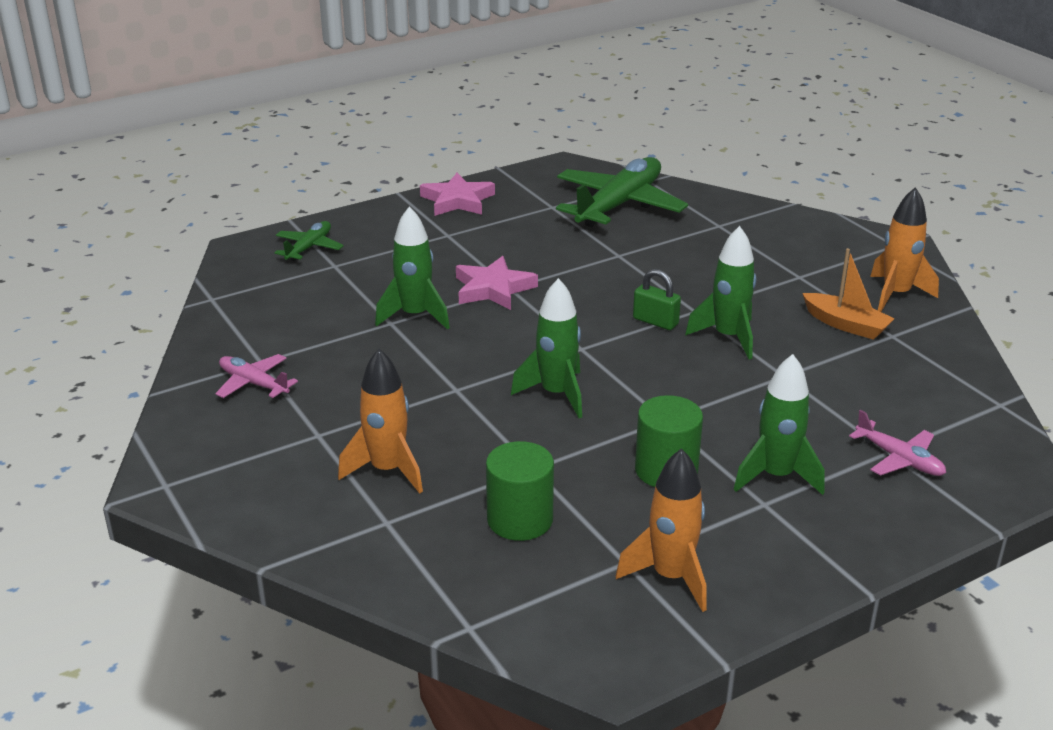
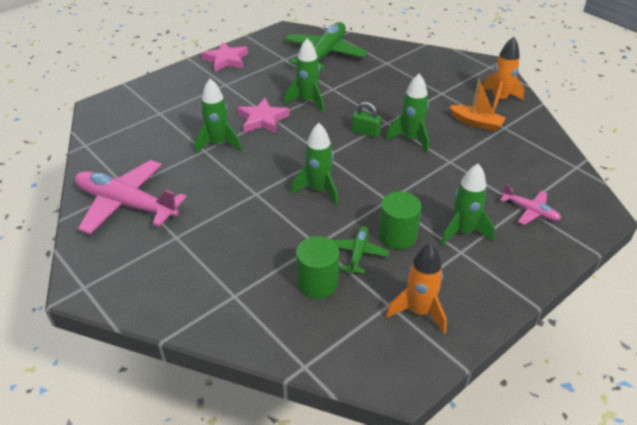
camera: 10 degrees left, 10 degrees up
(253, 383) = (126, 204): pink plane -> pink plane, size x2.03
(309, 248) = (140, 102): green plane -> green plane (358, 253)
(387, 470) = (226, 258): orange rocket -> none
(573, 269) = (308, 101): none -> green rocket

